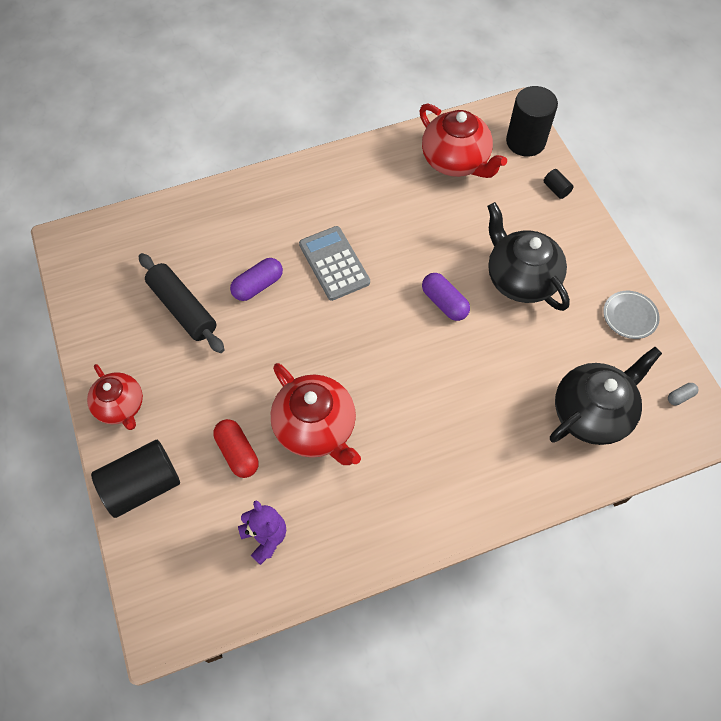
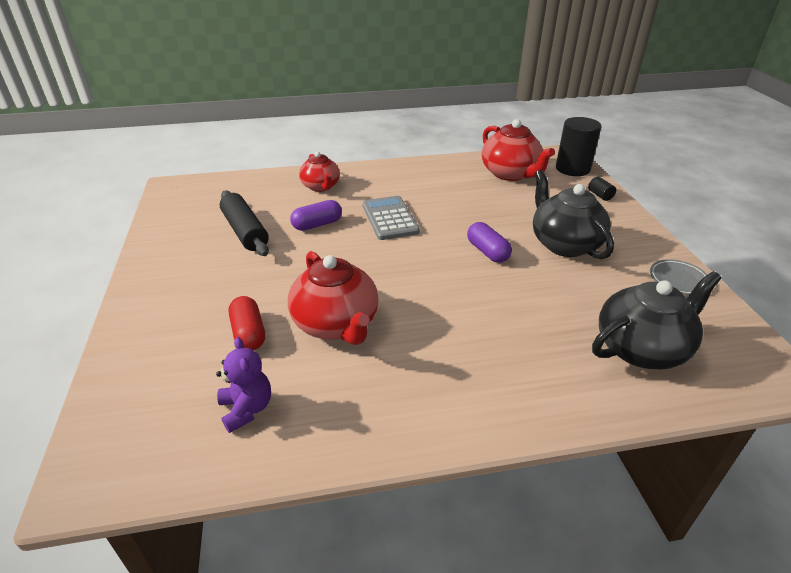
camera: 10 degrees right, 25 degrees down
(121, 406) = (154, 286): red teapot -> red teapot (321, 187)
(142, 485) = (140, 347): black cylinder -> none
(680, 396) = (745, 347): grey capsule -> none

